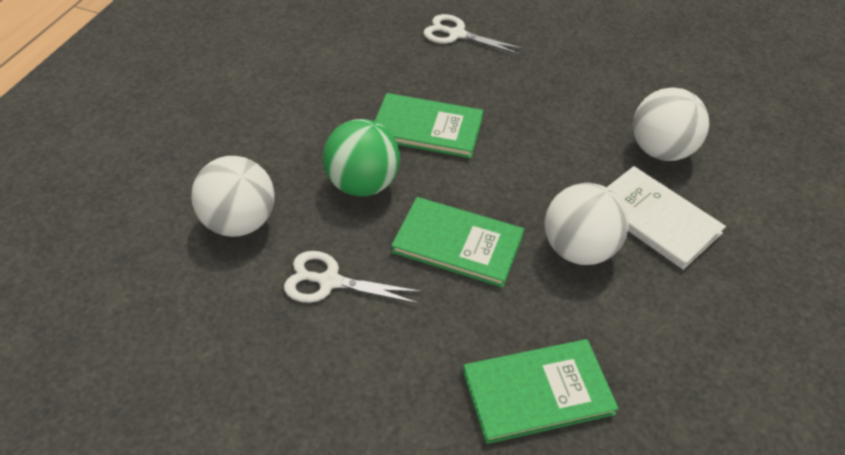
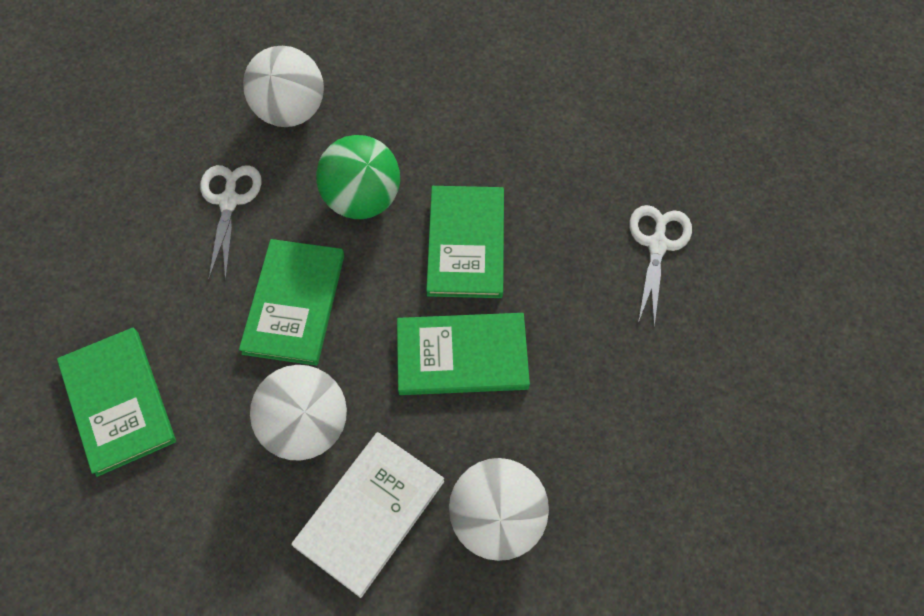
camera: 80 degrees right, 15 degrees up
(528, 147) = (462, 356): none -> green book

